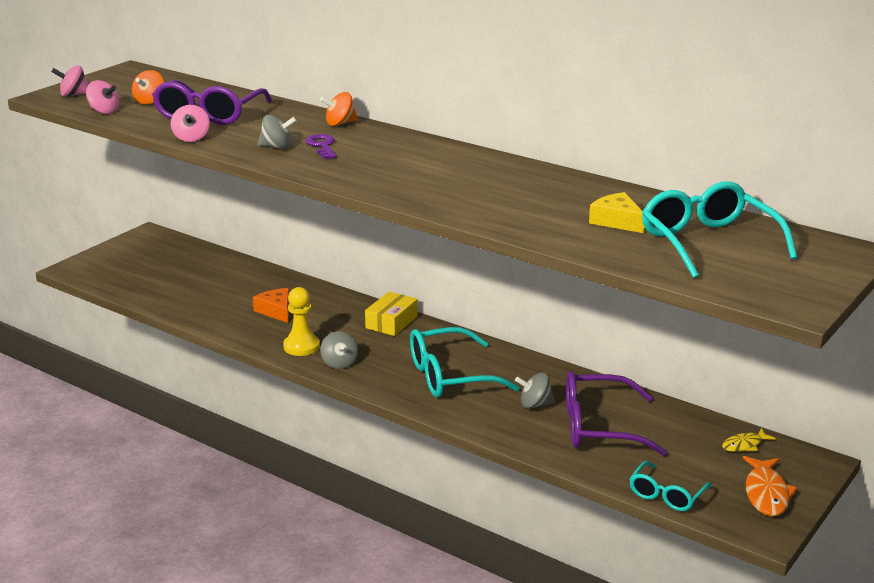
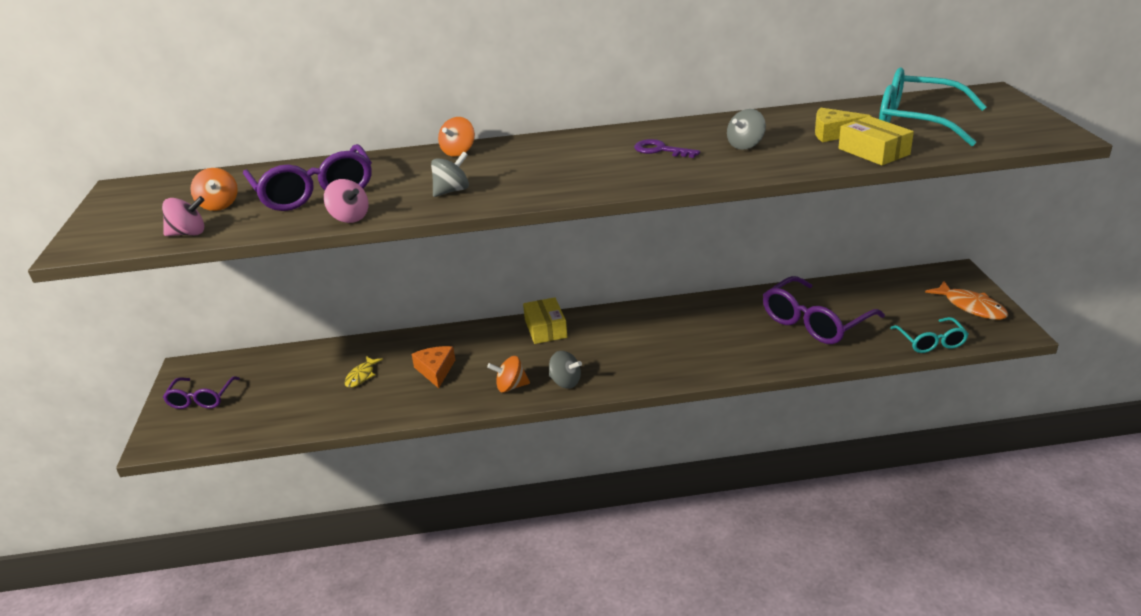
camera: 40 degrees left, 5 degrees up
(73, 95) = (110, 233): pink spinning top -> none
(128, 256) = (201, 399): none -> purple glasses
(276, 311) = (435, 370): orange cheese -> orange cheese turned 60 degrees clockwise
(301, 346) = (510, 387): yellow pawn -> orange spinning top
(322, 146) = (490, 174): purple key -> purple key (660, 150)
(450, 376) = (662, 344): turquoise glasses -> none
(535, 404) = (751, 330): grey spinning top -> grey spinning top (745, 145)
(606, 246) = (873, 151): none -> yellow box
(744, 445) = (906, 284): yellow fish -> yellow fish (361, 376)

